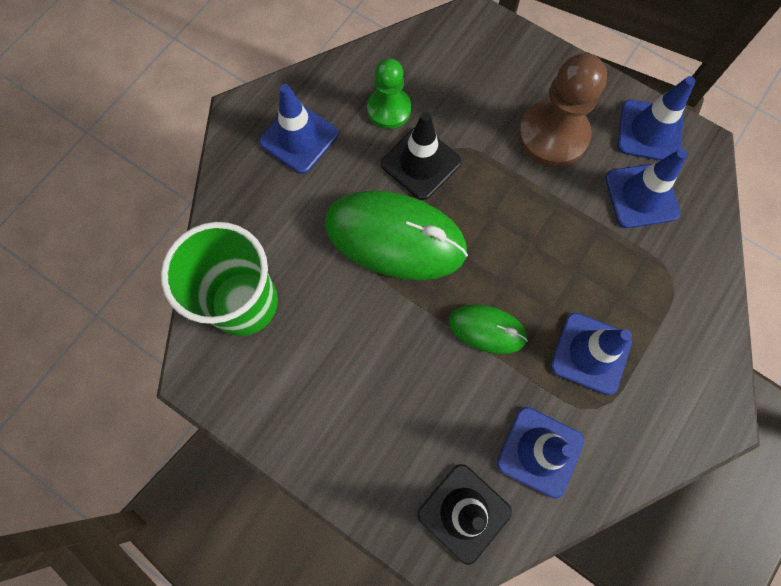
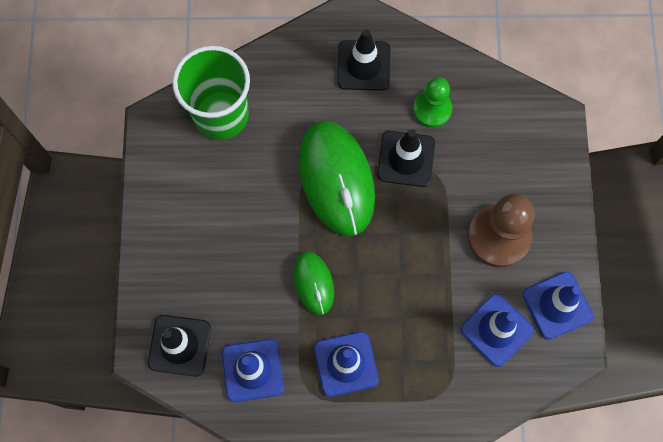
camera: 55 degrees right, 0 degrees up
(299, 138) = (363, 65): blue traffic cone -> black traffic cone

